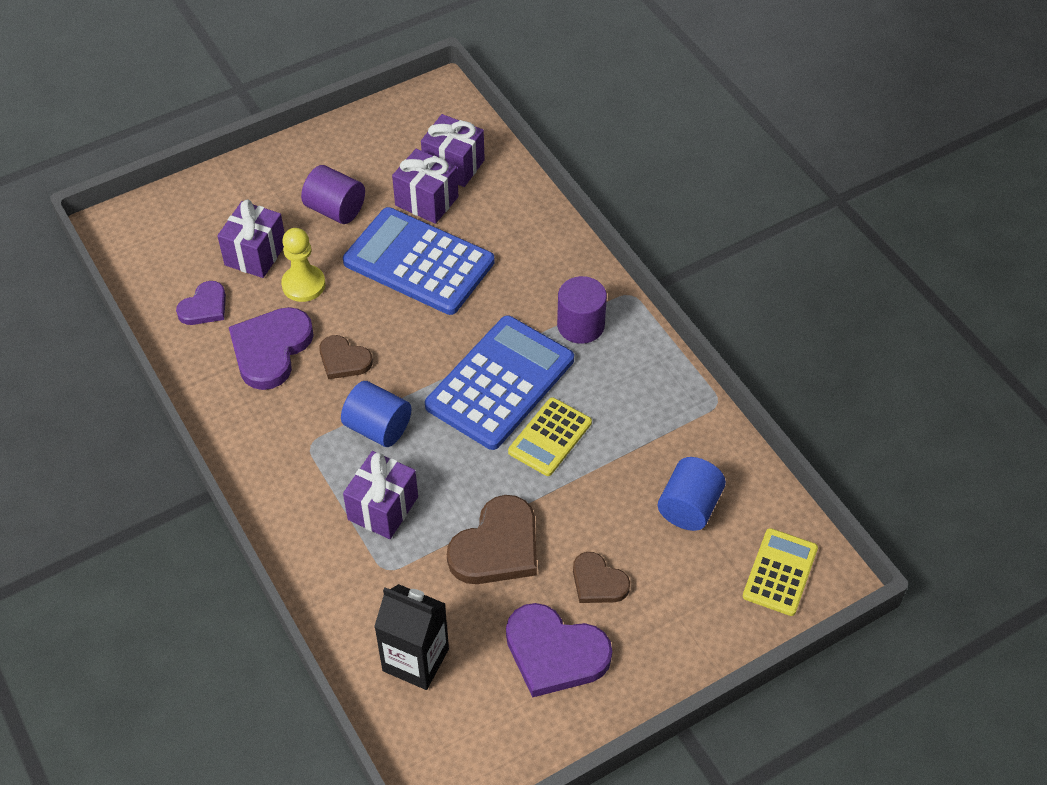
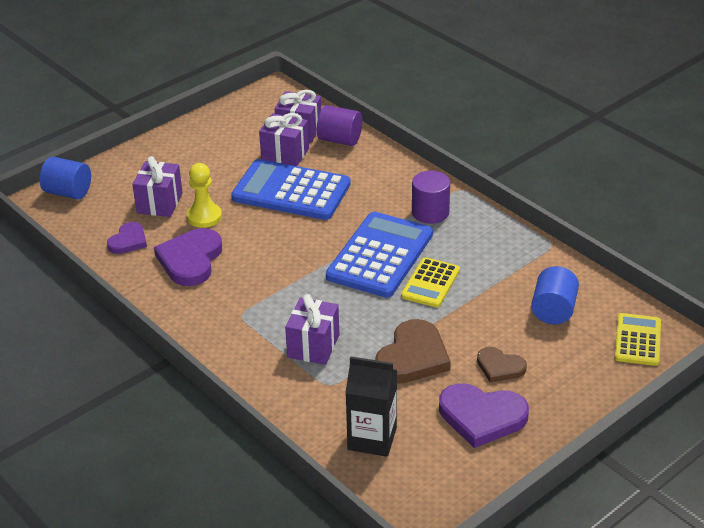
camera: 10 degrees left, 15 degrees down
(335, 209) = (215, 168): purple cylinder -> purple cylinder (340, 140)
(343, 360) = (251, 258): brown heart -> none
(378, 428) = (292, 296): blue cylinder -> blue cylinder (68, 192)

